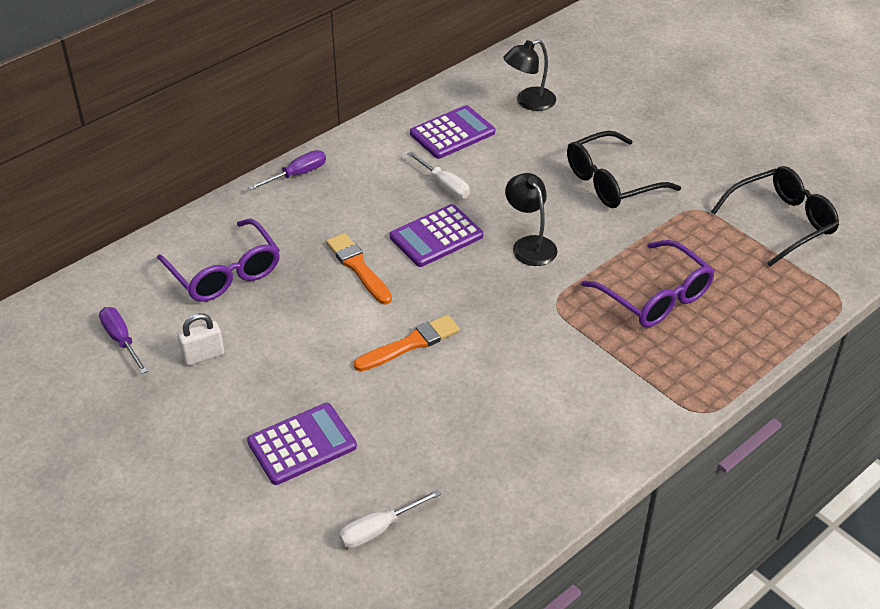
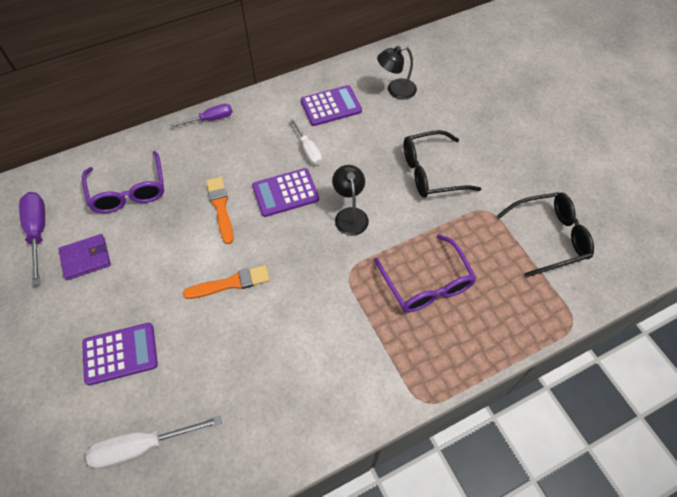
camera: 15 degrees right, 15 degrees up
(121, 340) = (38, 232): purple screwdriver -> purple screwdriver, size x1.50
(203, 355) = (86, 258): white padlock -> purple wallet
(378, 529) = (142, 446): white screwdriver -> white screwdriver, size x1.50

